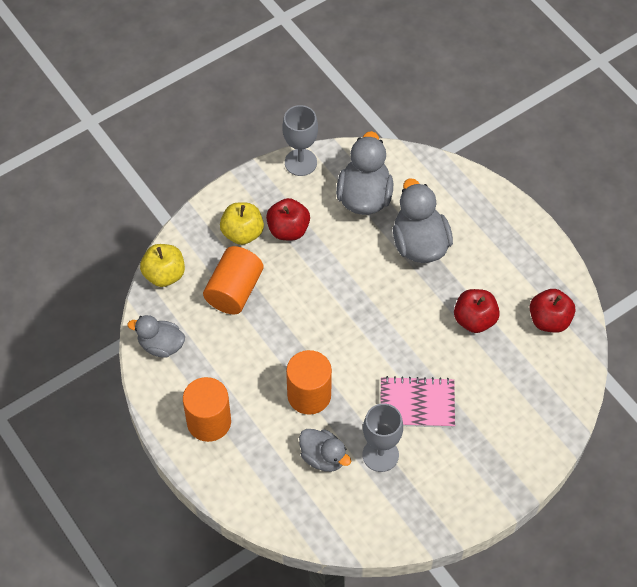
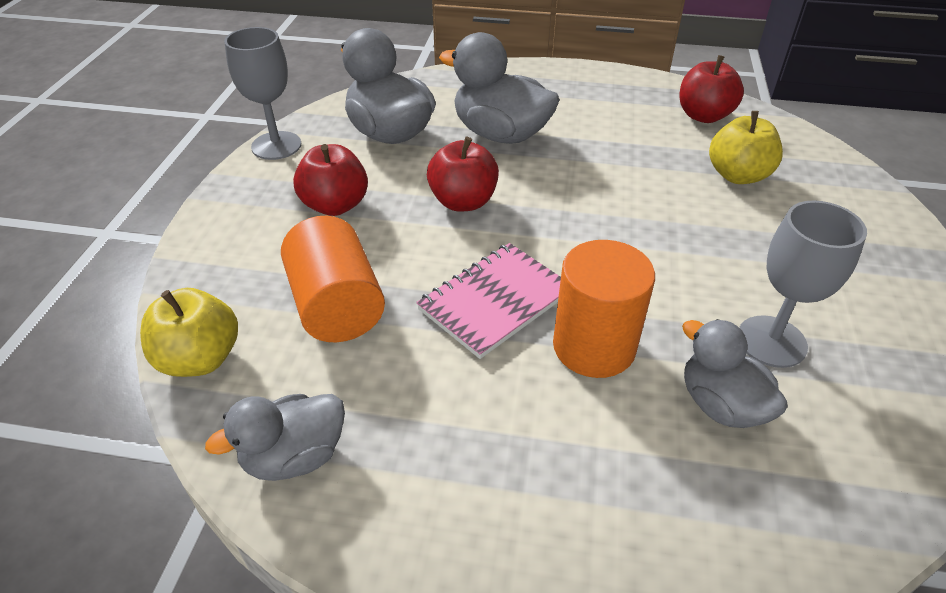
camera: 45 degrees left, 15 degrees down
(209, 422) = (507, 504): orange cylinder -> none
(242, 233) = (276, 242): yellow apple -> yellow apple (737, 175)
(323, 457) = (721, 405): grey duck -> grey duck turned 120 degrees counterclockwise
(417, 404) = (717, 259): pink notebook -> pink notebook (495, 301)
(474, 320) = (645, 155): red apple -> red apple (463, 201)

